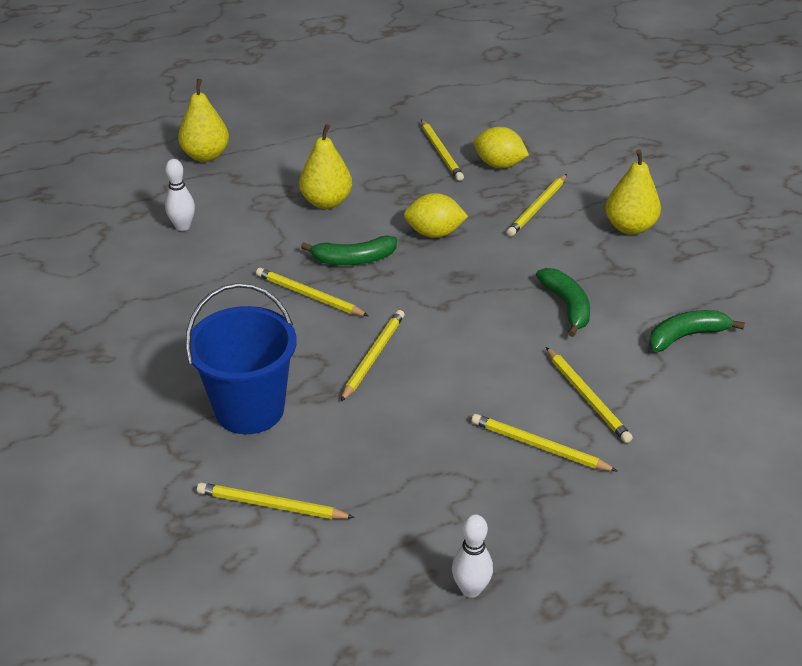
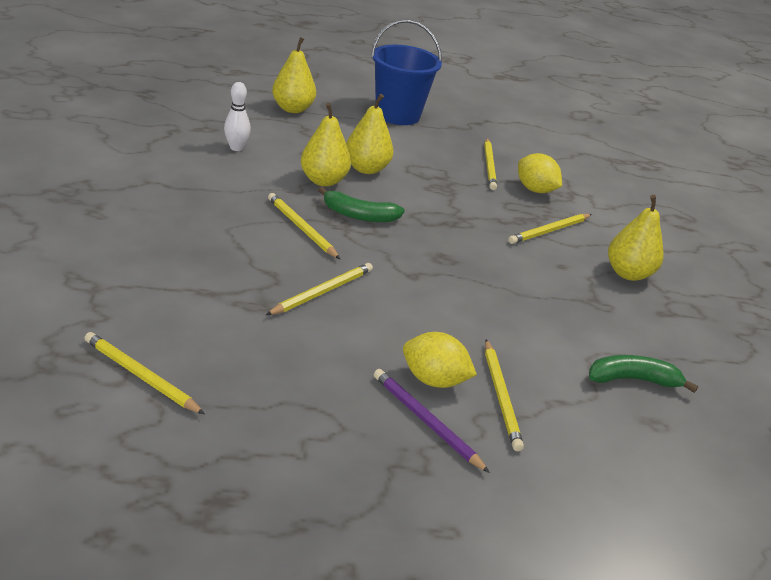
camera: 15 degrees right, 5 degrees down
(249, 409) = (184, 293): blue bucket -> blue bucket (397, 115)
(294, 232) = (323, 180): none -> yellow pear
(434, 233) = (443, 219): yellow lemon -> yellow lemon (433, 380)
(471, 589) = (269, 525): white bowling pin -> none
(539, 446) = (425, 421): yellow pencil -> purple pencil
(566, 306) = (528, 314): green banana -> none

